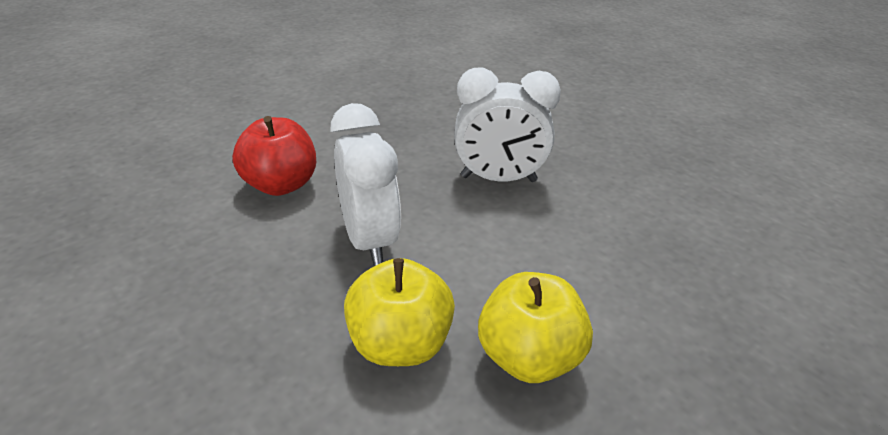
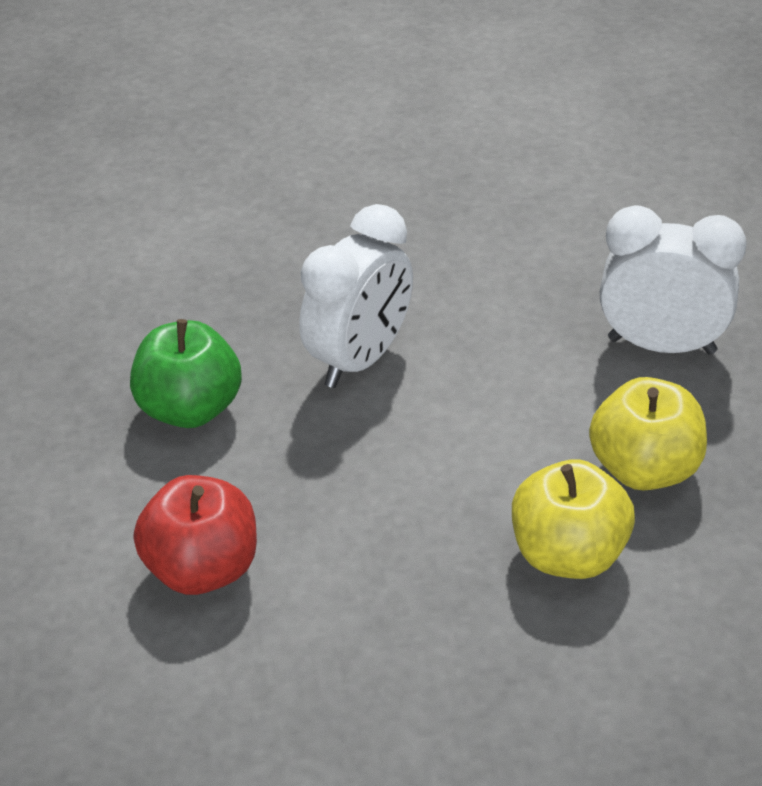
camera: 55 degrees left, 5 degrees up
(369, 240) = (389, 521): white clock -> white clock (661, 345)
(401, 138) = (190, 409): none -> green apple

